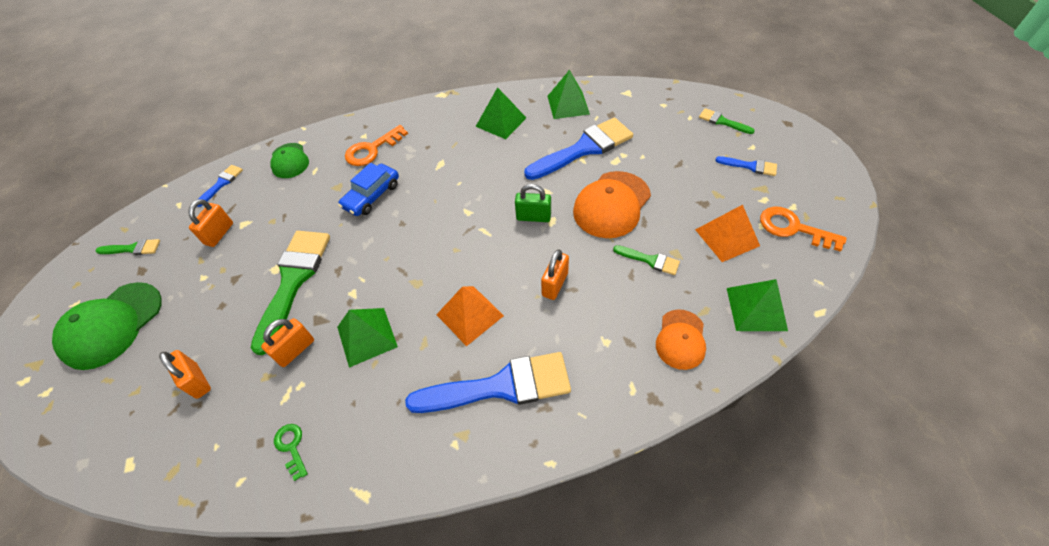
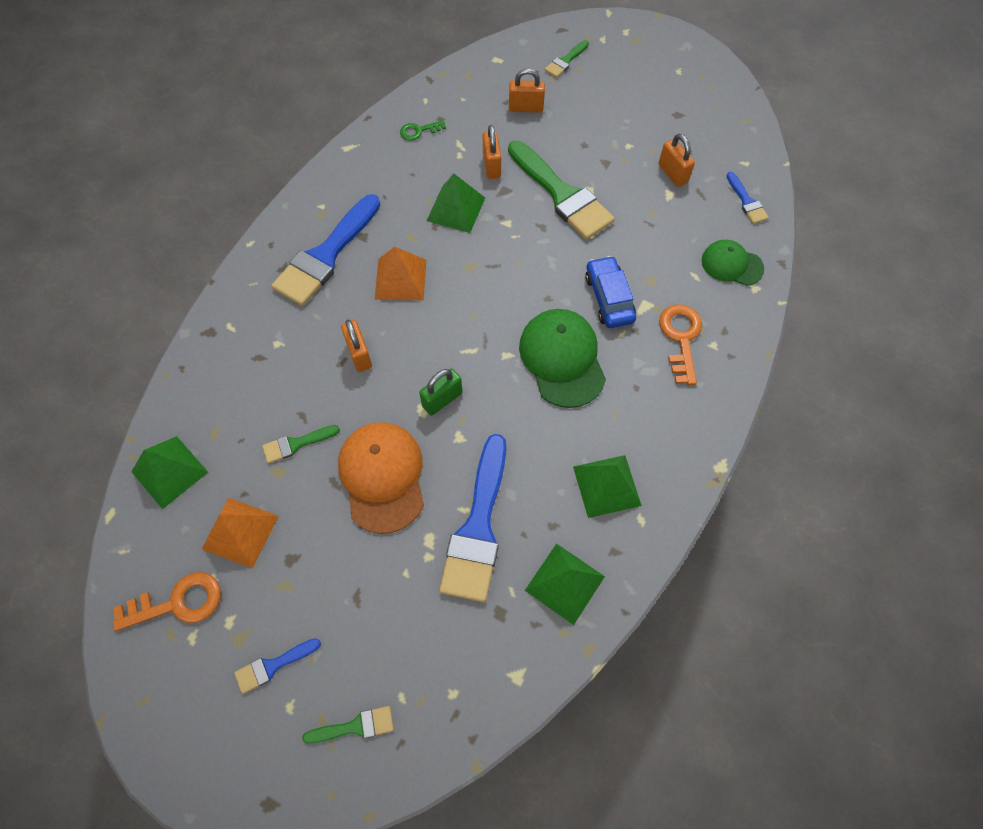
camera: 130 degrees right, 10 degrees up
(112, 325) = (631, 83): green cap -> green cap (562, 359)
(133, 248) = (712, 117): green brush -> green brush (565, 61)
(291, 447) = (419, 131): green key -> green key turned 150 degrees clockwise
(680, 339) = (218, 392): orange cap -> none

